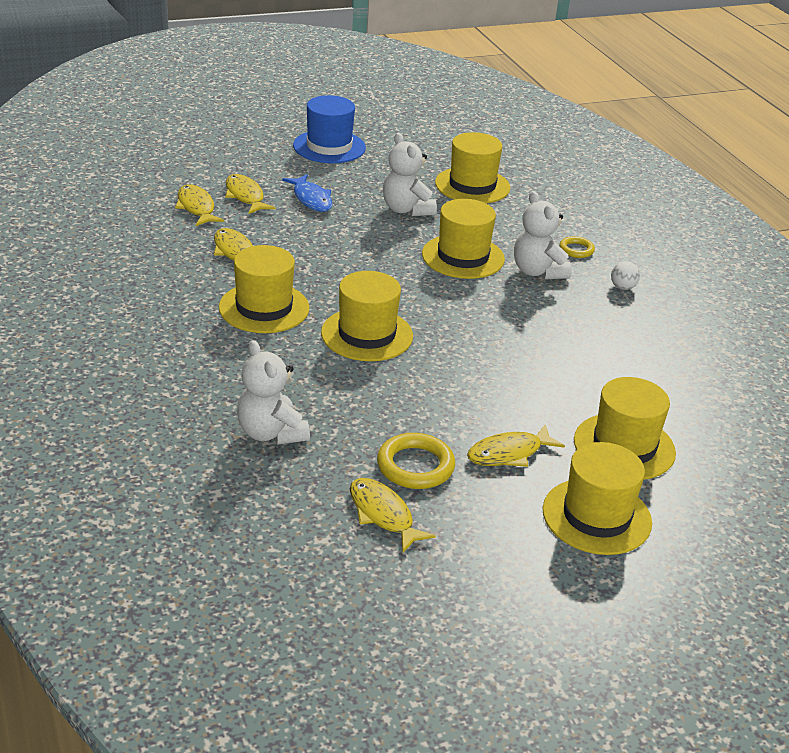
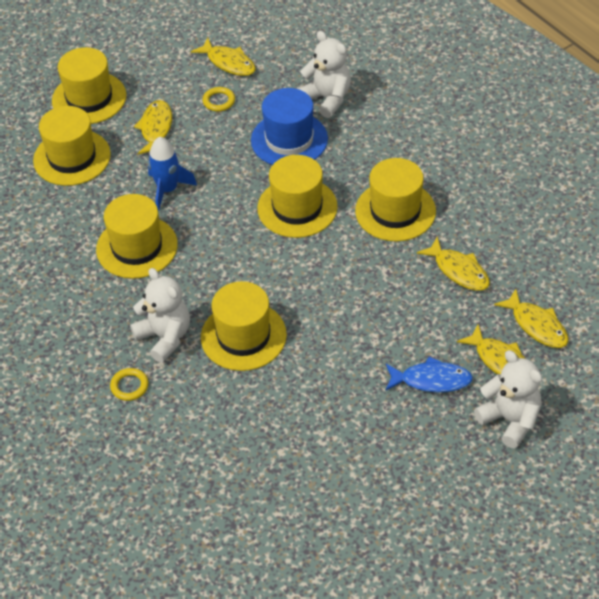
camera: 170 degrees right, 15 degrees up
(311, 199) = (431, 380): blue fish -> blue fish turned 135 degrees clockwise
(329, 147) = (462, 496): blue hat -> blue hat (289, 140)
(406, 210) = (324, 396): white teddy bear -> white teddy bear (510, 420)
(415, 466) = (219, 101): yellow ring -> yellow ring, size x0.59
(472, 185) = (265, 471): yellow hat -> yellow hat (137, 247)
(508, 384) = (167, 190): none -> blue rocket
(509, 453) = (156, 128): yellow fish -> yellow fish turned 45 degrees counterclockwise
(622, 287) = (78, 340): white ball -> none

